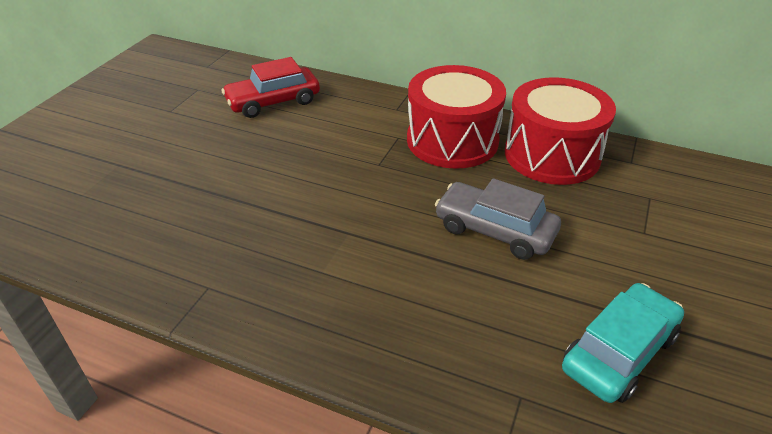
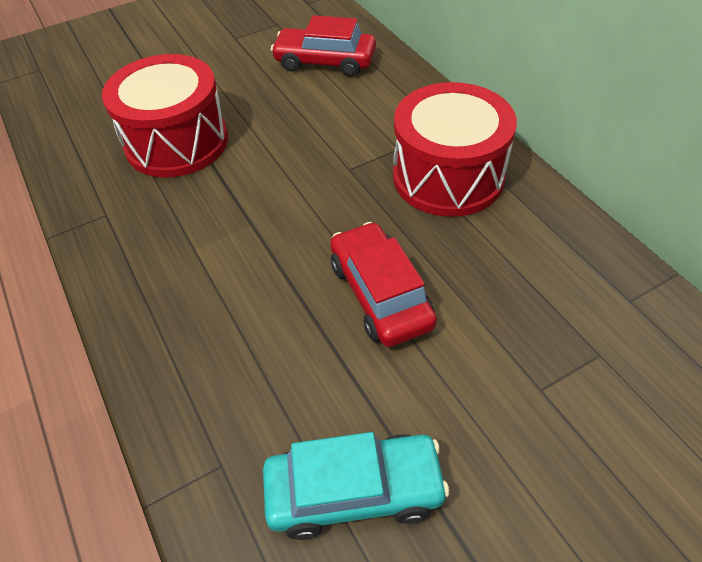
camera: 40 degrees right, 10 degrees up
(494, 230) = (380, 294): grey car -> red car
(552, 155) = (539, 244): red drum -> red drum (177, 142)

